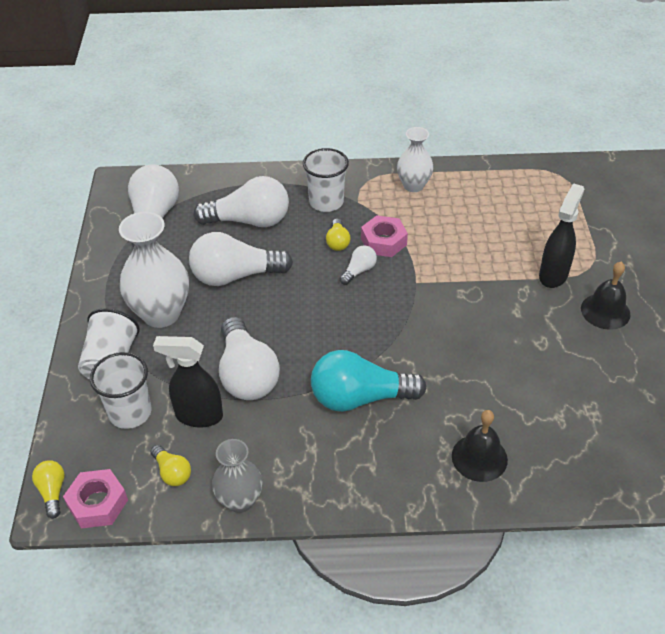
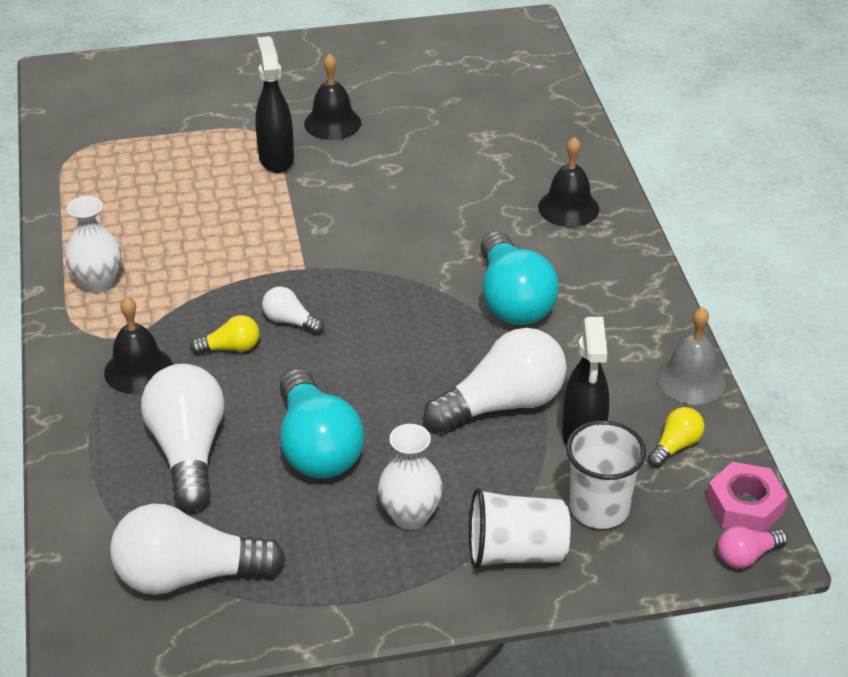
camera: 100 degrees left, 5 degrees down
(52, 492) = (747, 556): yellow light bulb -> pink light bulb
(161, 314) = (410, 516): white vase -> white vase, size x0.62
(235, 276) = (317, 447): white light bulb -> turquoise light bulb
(240, 500) = (690, 380): grey vase -> grey bell
(326, 202) = (138, 370): white cup -> black bell
(383, 241) = (226, 303): pink nut -> none
(553, 275) = (276, 158): black spray bottle -> black spray bottle turned 60 degrees clockwise

